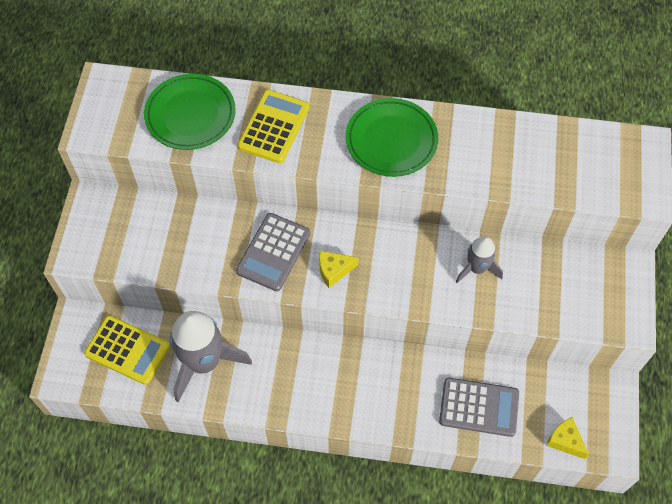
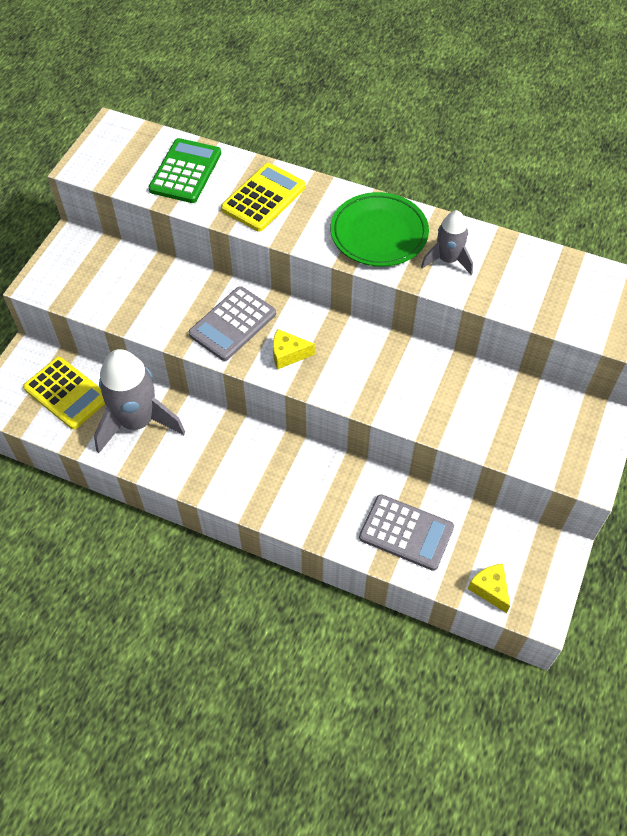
camera: 15 degrees right, 5 degrees down
(190, 115) = (185, 171): green plate -> green calculator
(477, 268) = (438, 385): grey rocket -> grey rocket (448, 260)

